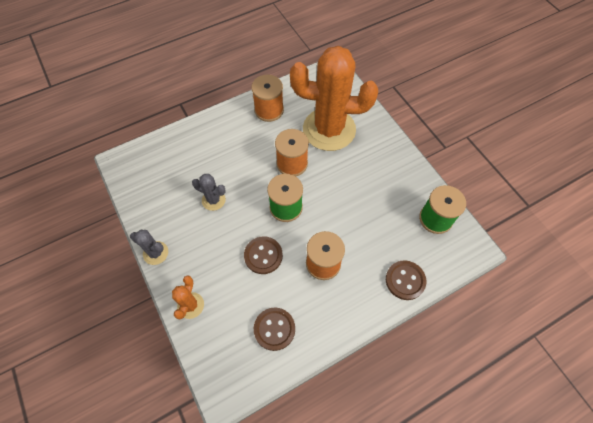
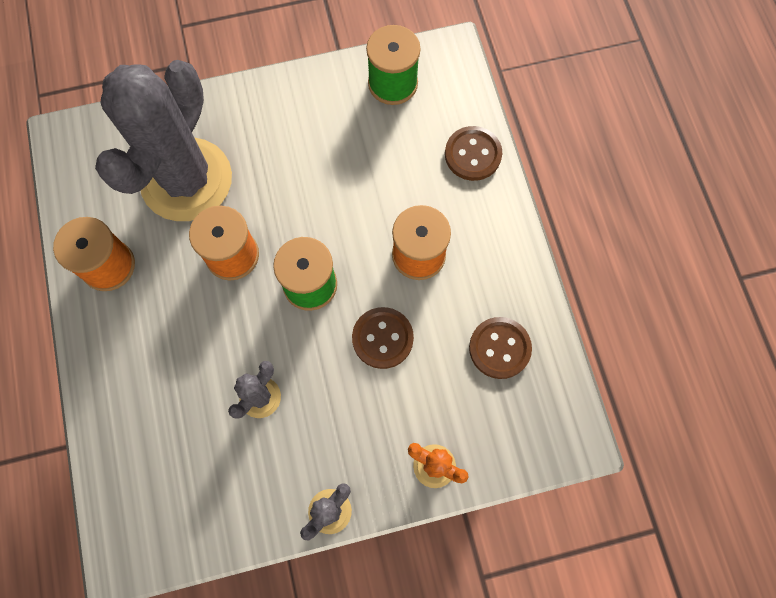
camera: 75 degrees left, 10 degrees up
(329, 129) = (186, 180): orange cactus -> grey cactus

